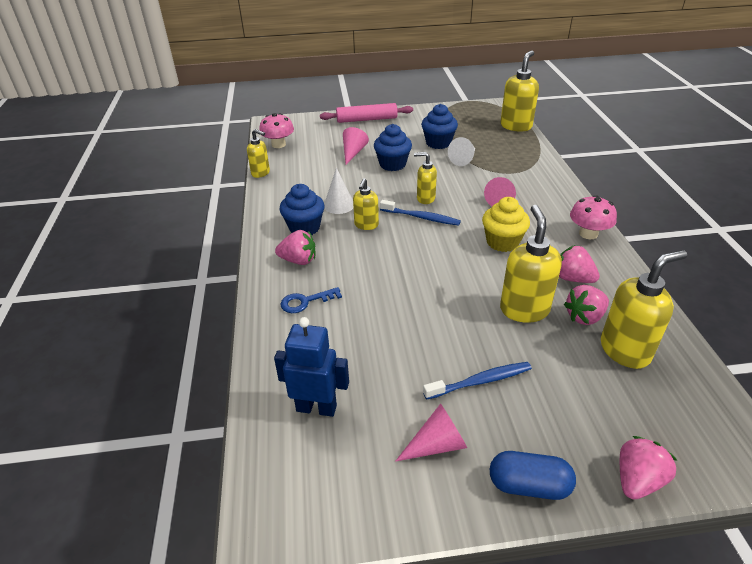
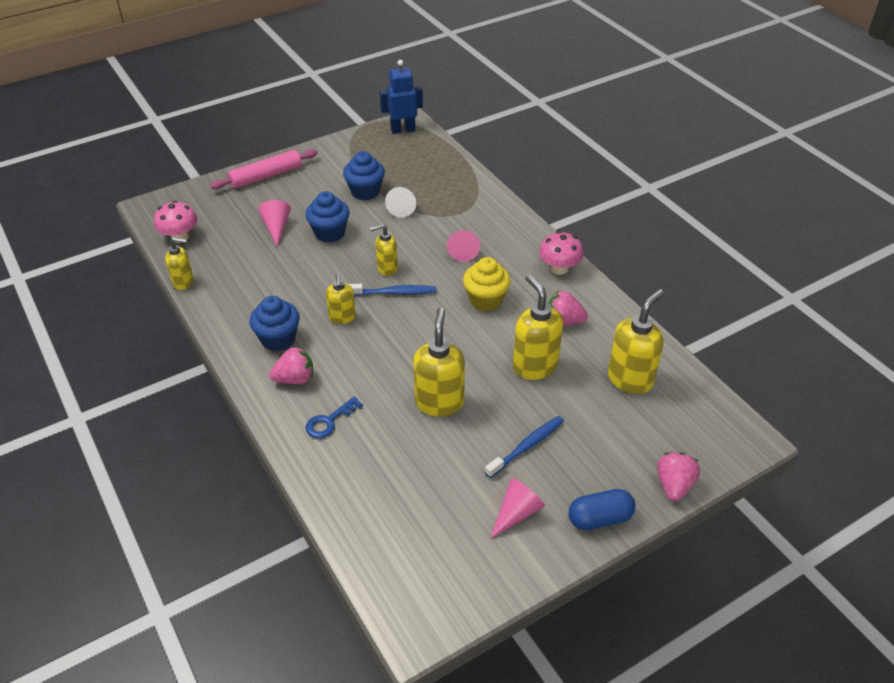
camera: 25 degrees left, 5 degrees up
(316, 408) = (400, 518): blue robot -> blue robot (403, 130)
(339, 205) = (299, 300): white cone -> none
(516, 126) = (438, 149): yellow soap dispenser -> yellow soap dispenser (439, 402)
(584, 317) = (587, 357): pink strawberry -> none

